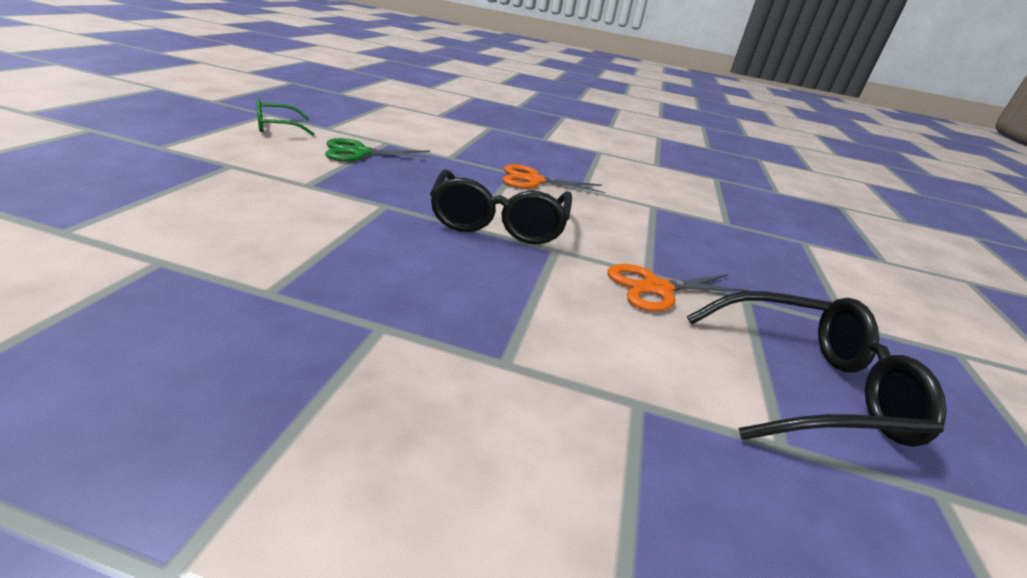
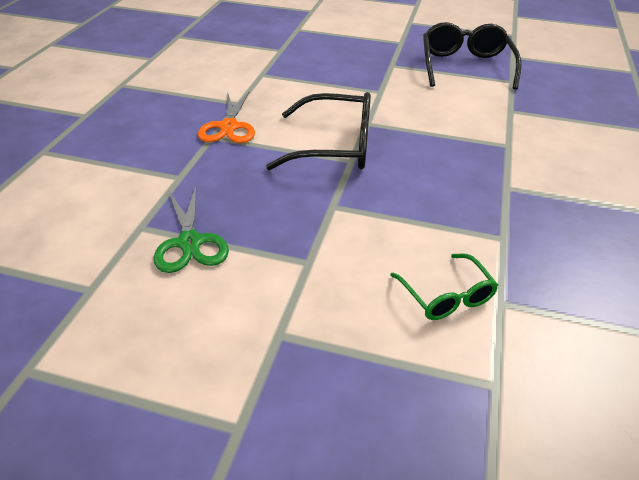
camera: 85 degrees left, 10 degrees up
(277, 127) = (101, 340): green glasses -> green glasses (446, 296)
(657, 288) = (399, 91): orange scissors -> none

